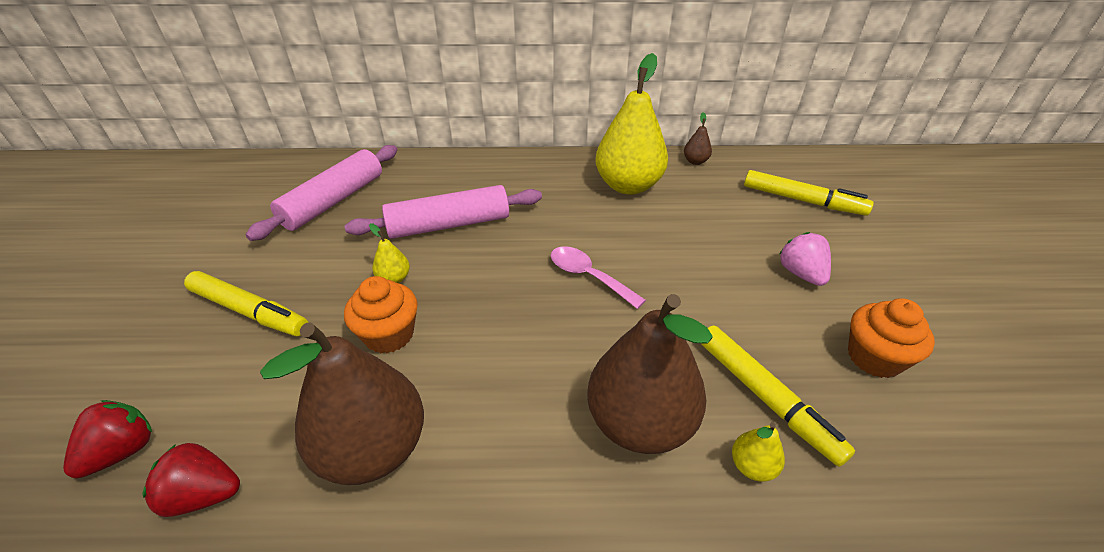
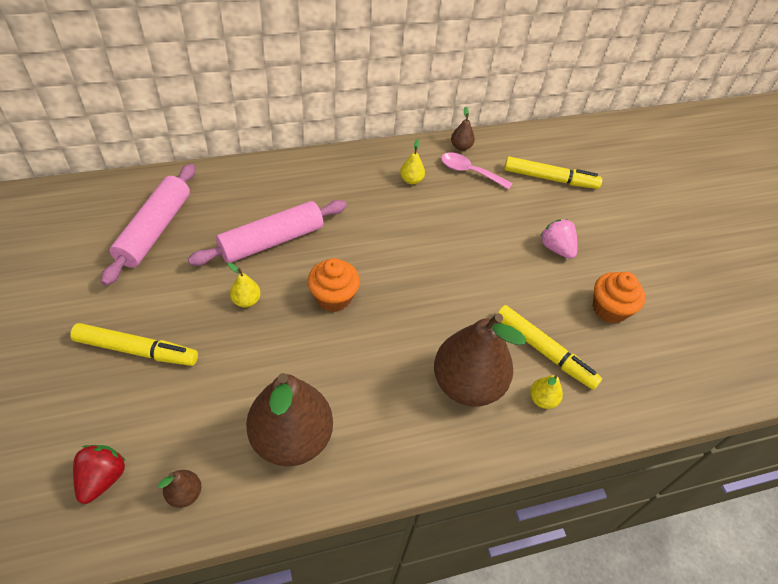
camera: 20 degrees left, 10 degrees up
(204, 494) = (185, 494): red strawberry -> brown pear
(389, 334) = (264, 350): orange cupcake -> orange cupcake (333, 297)
(589, 276) = (402, 274): pink spoon -> pink spoon (470, 172)
(628, 185) = (411, 180): yellow pear -> yellow pear, size x0.41

